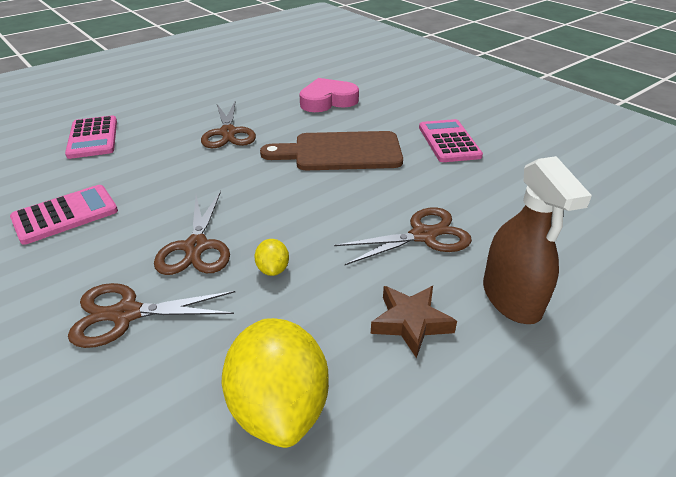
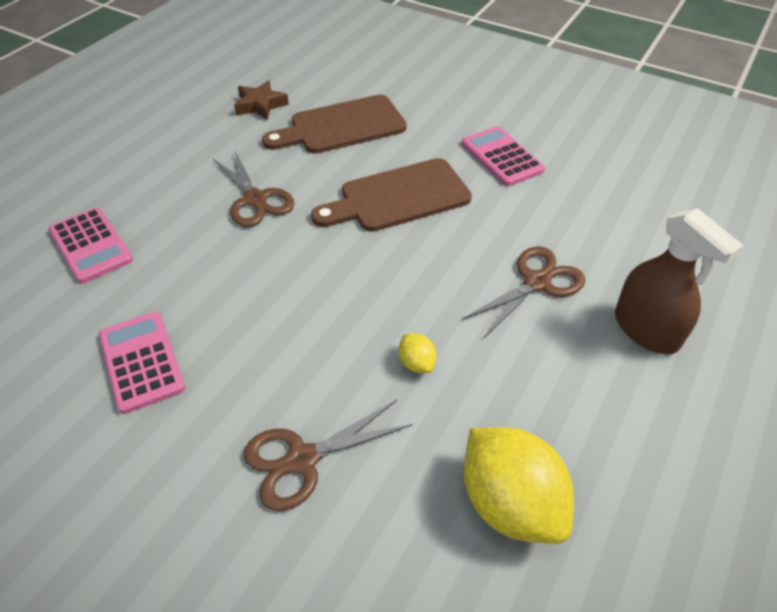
camera: 20 degrees left, 10 degrees up
(65, 215) = (141, 361): pink calculator -> pink calculator turned 60 degrees counterclockwise
(196, 247) = (321, 360): brown scissors -> none
(328, 101) = (342, 126): pink heart -> brown cutting board
(410, 323) = (575, 382): brown star -> brown star (260, 105)

